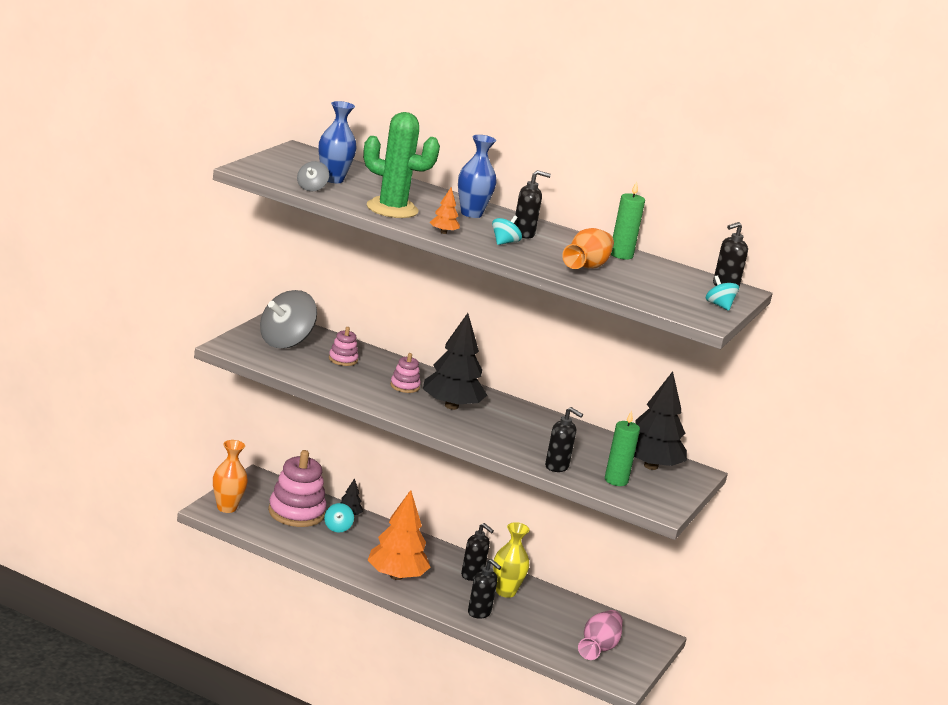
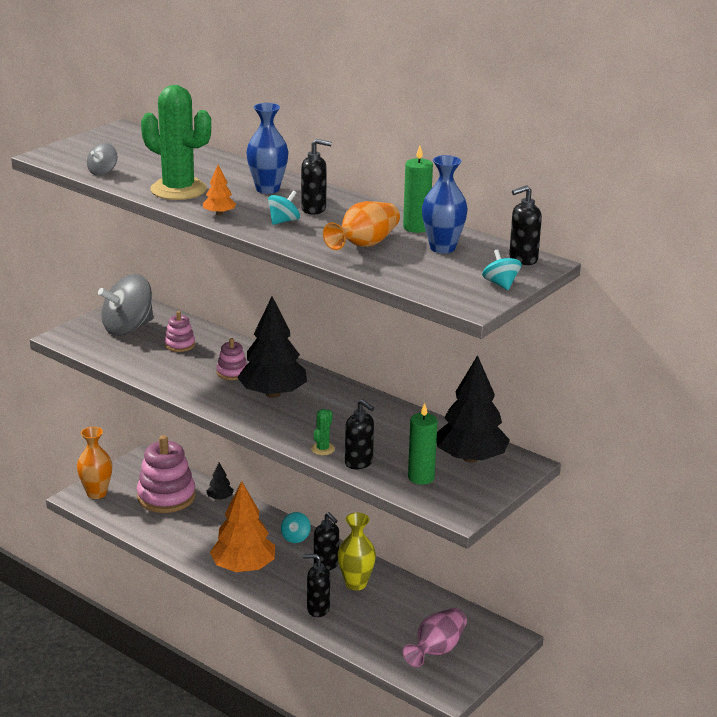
camera: 15 degrees right, 5 degrees up
(333, 179) = (134, 160): blue vase -> blue vase (442, 248)
(337, 528) = (202, 513): turquoise spinning top -> turquoise spinning top (295, 537)
(479, 613) = (317, 609): black soap dispenser -> black soap dispenser turned 135 degrees clockwise
(519, 454) = (322, 449): none -> green cactus

